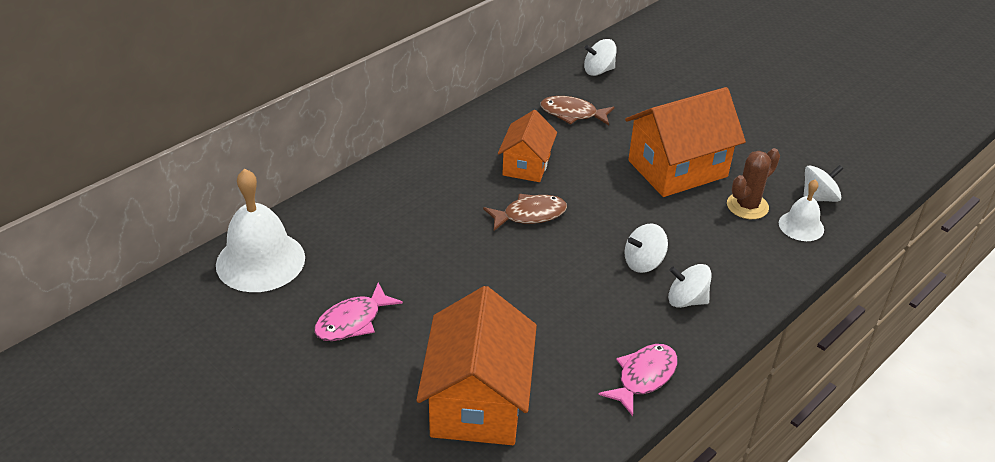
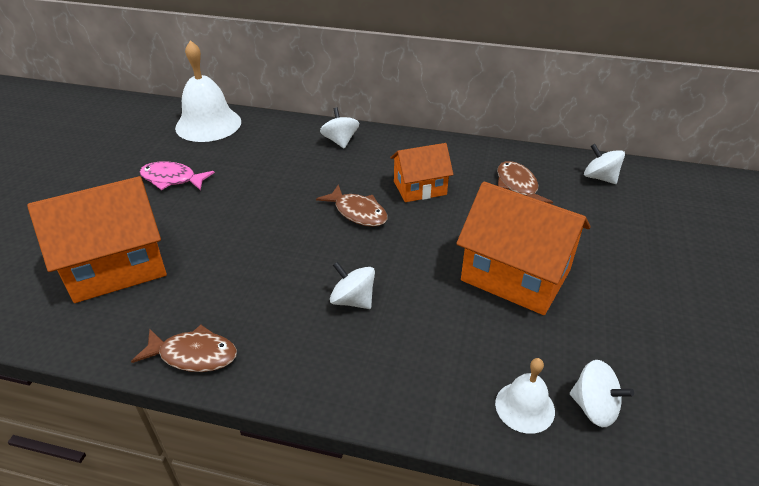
camera: 60 degrees right, 0 degrees up
(643, 377) = (193, 355): pink fish -> brown fish
(686, 300) = (321, 349): white spinning top -> white spinning top (340, 141)
(747, 206) = (512, 347): brown cactus -> none

